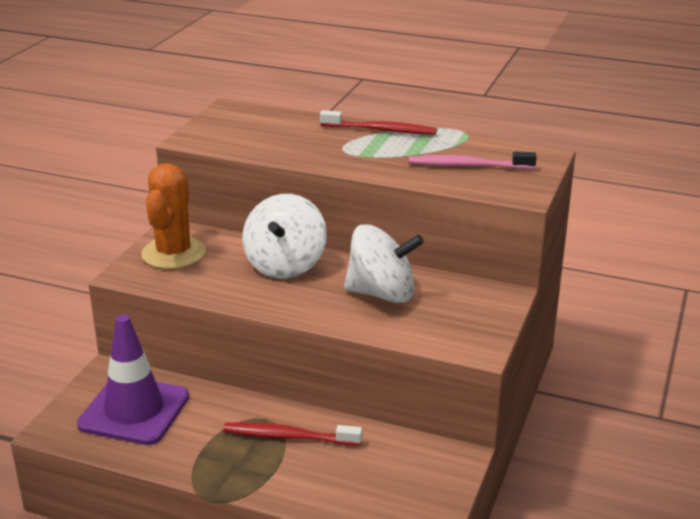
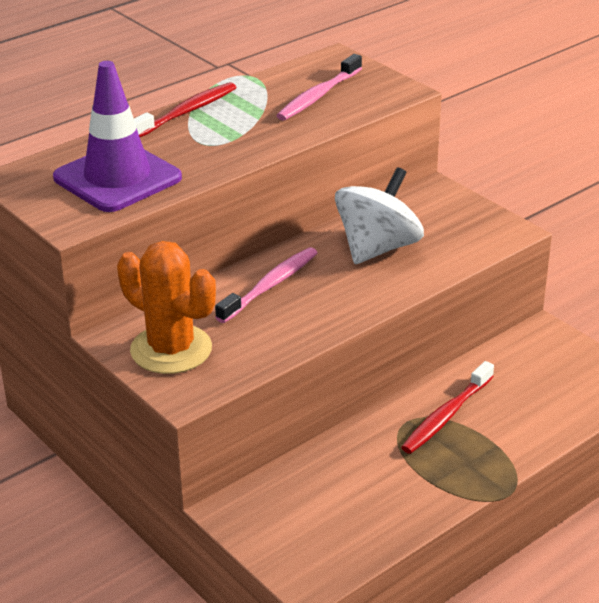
camera: 60 degrees left, 5 degrees up
(134, 411) = (322, 508): purple traffic cone -> purple traffic cone (117, 178)
(285, 265) = (270, 285): white spinning top -> pink toothbrush

